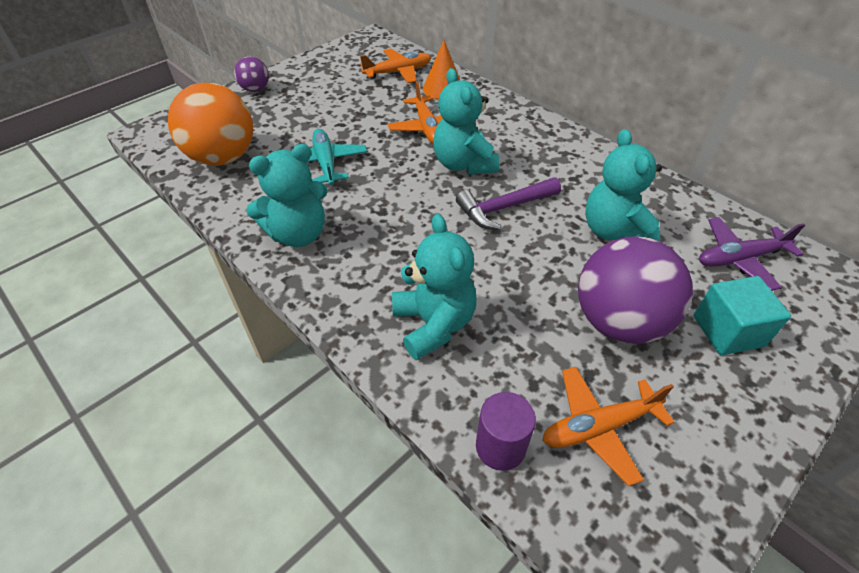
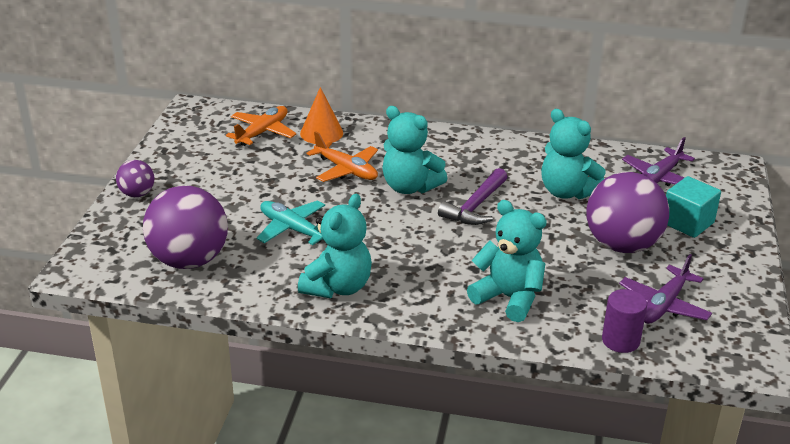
camera: 35 degrees left, 15 degrees down
(223, 157) = (189, 260): orange ball -> purple ball
(598, 427) = (664, 305): orange plane -> purple plane

